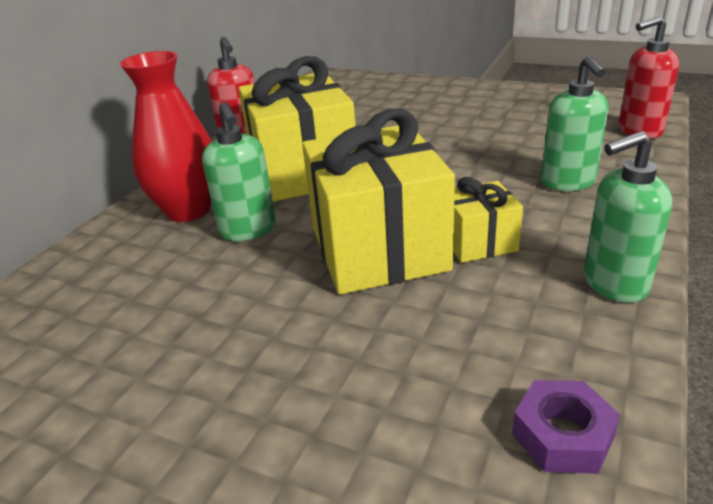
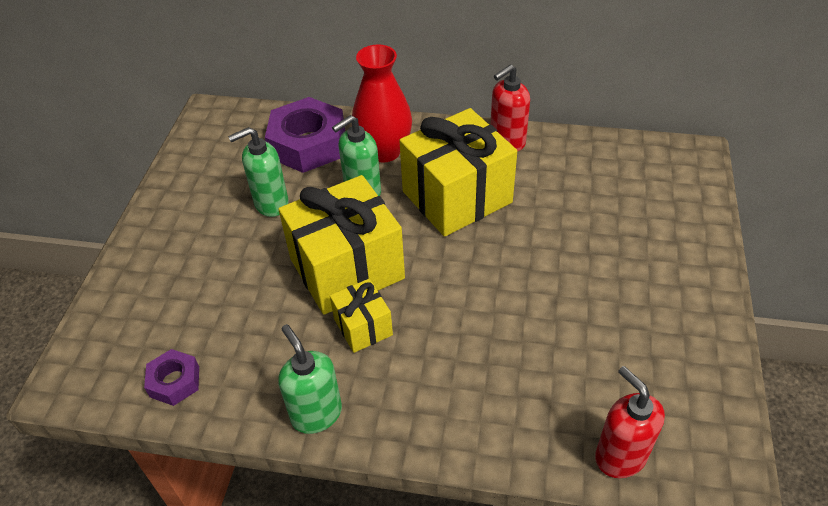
camera: 75 degrees right, 15 degrees up
(113, 270) = (308, 144): none -> purple nut
(568, 182) = (475, 386): green soap dispenser -> green soap dispenser (271, 203)

